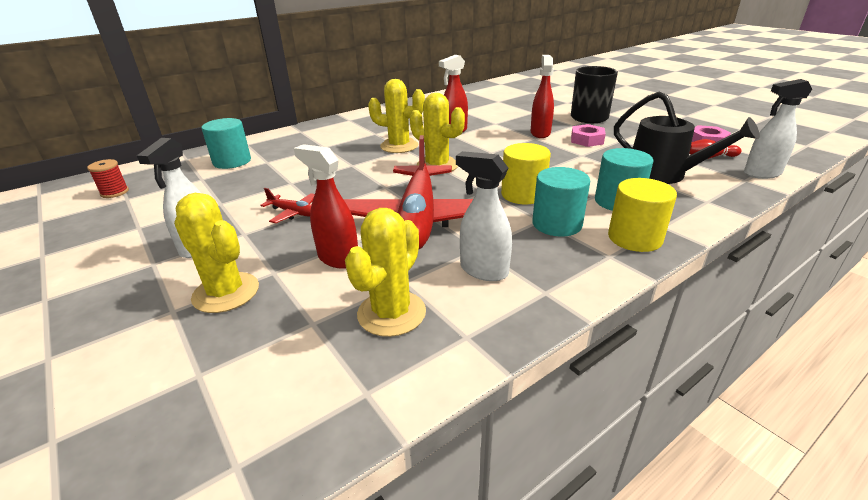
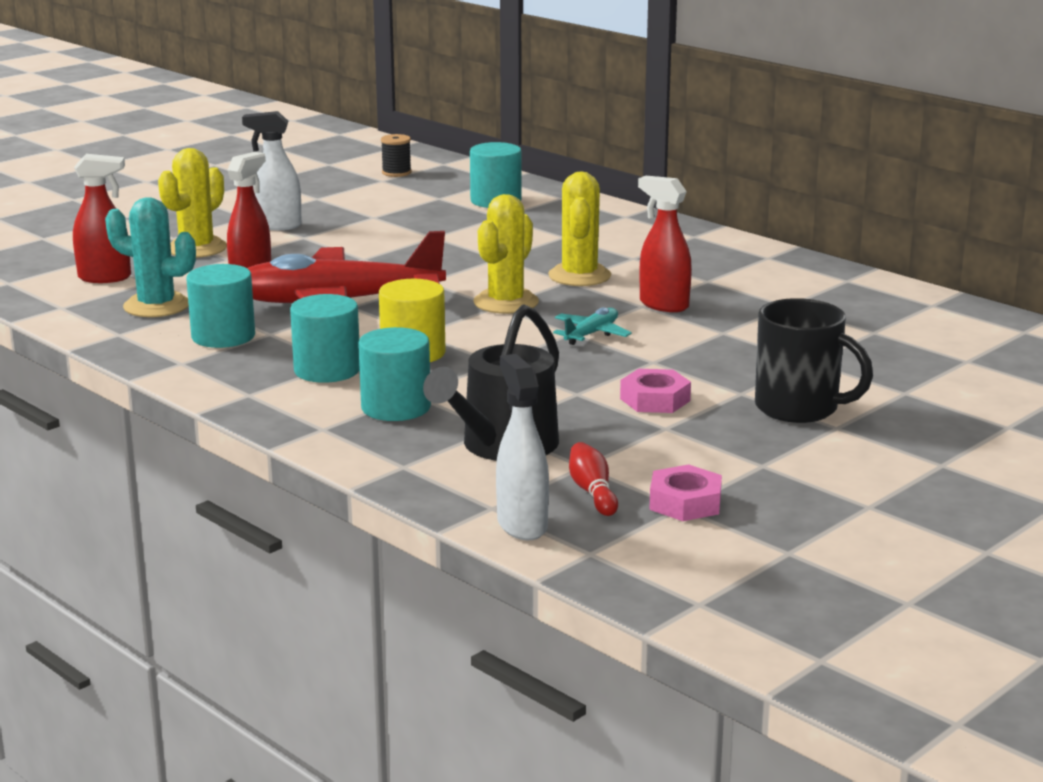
camera: 80 degrees right, 10 degrees down
(114, 192) = (396, 173): red spool -> black spool
(294, 213) = (351, 249): red plane -> none
(391, 313) = (156, 306): yellow cactus -> turquoise cactus
(483, 270) = (223, 336): white spray bottle -> turquoise cylinder
(495, 148) = (591, 334): none -> turquoise plane
(540, 133) = (679, 365): red spray bottle -> red spray bottle (105, 278)
(635, 238) = (290, 409): yellow cylinder -> none

